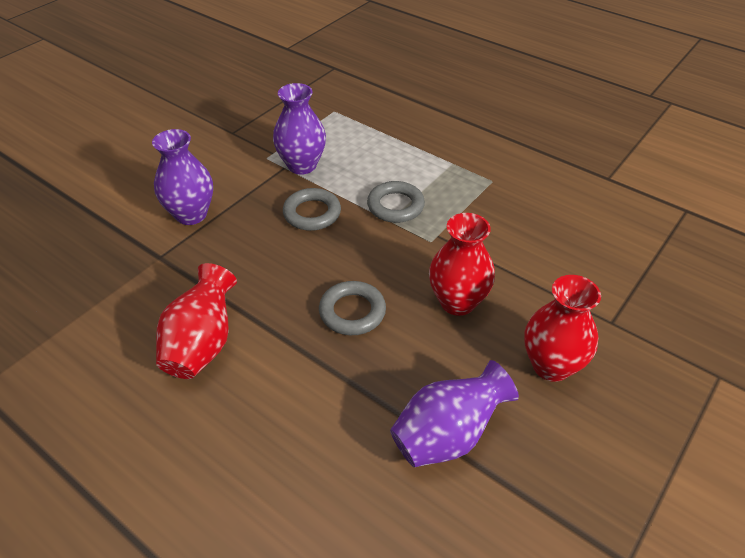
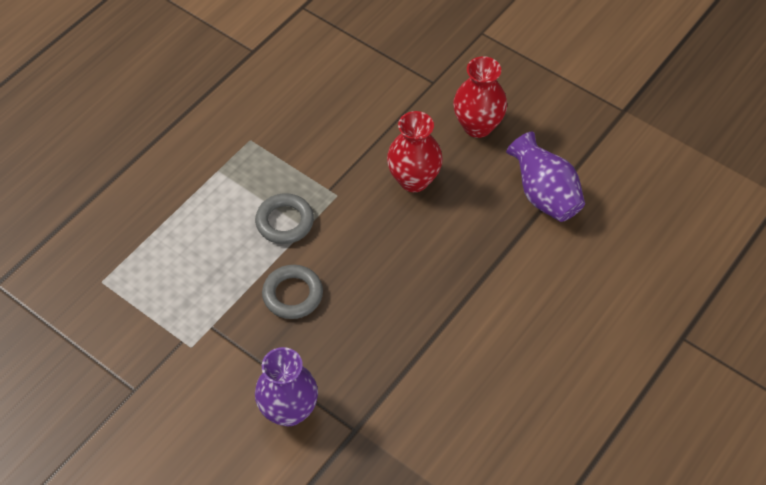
camera: 90 degrees left, 10 degrees up
(202, 344) = (468, 371): red vase -> none
(302, 165) = (209, 309): purple vase -> none
(352, 312) = (426, 256): grey ring -> none

